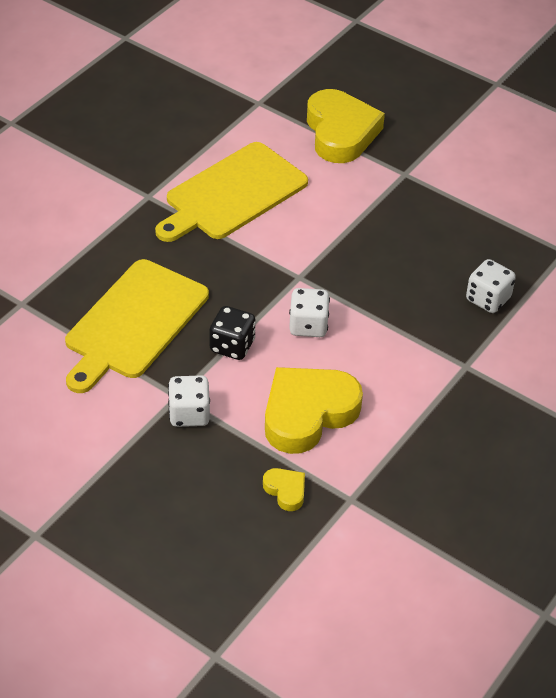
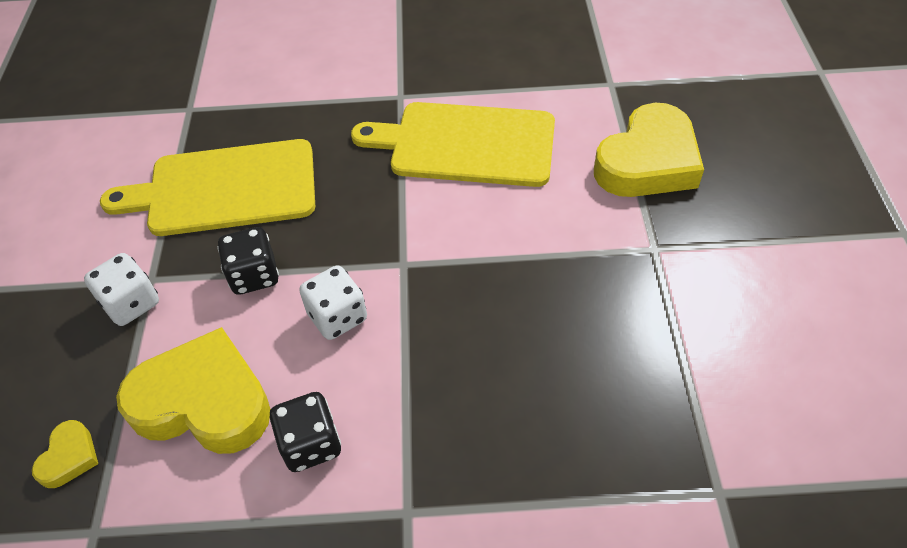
camera: 55 degrees right, 5 degrees up
(386, 382) = (311, 444): none -> black dice
(488, 299) = (543, 461): white dice -> none

